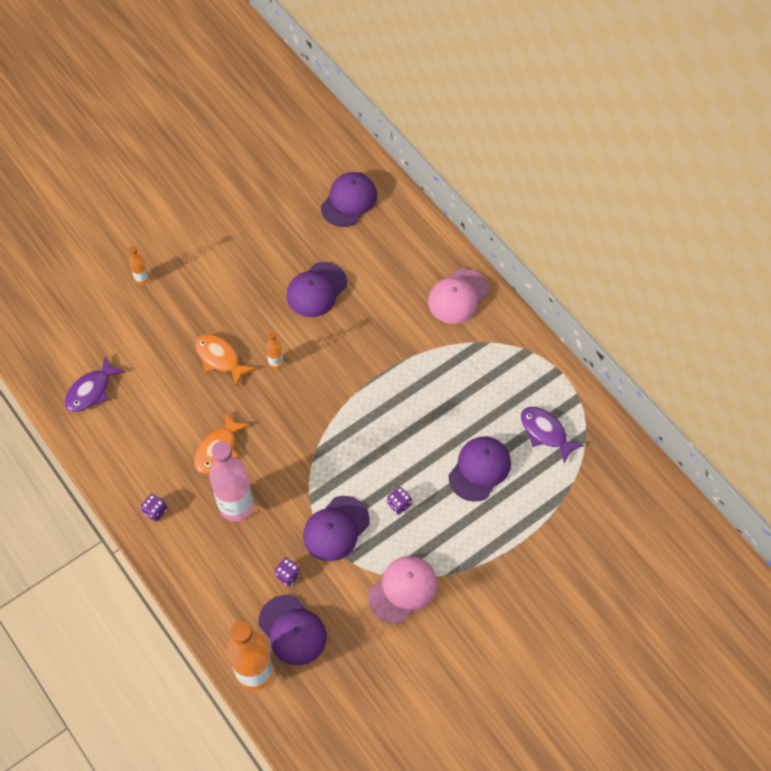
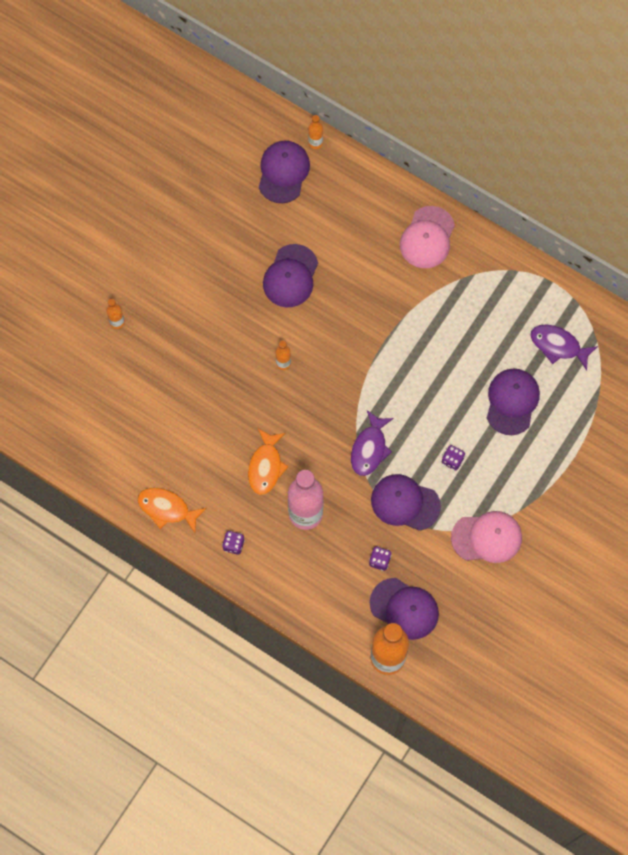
camera: 20 degrees left, 10 degrees up
(91, 391) = (120, 451): purple fish -> purple fish (369, 448)
(220, 358) = (228, 376): orange fish -> orange fish (167, 509)
(336, 528) = (405, 503): purple cap -> purple cap turned 90 degrees clockwise
(388, 185) = (315, 143): none -> orange bottle
(403, 589) = (487, 537): pink cap -> pink cap turned 60 degrees clockwise

